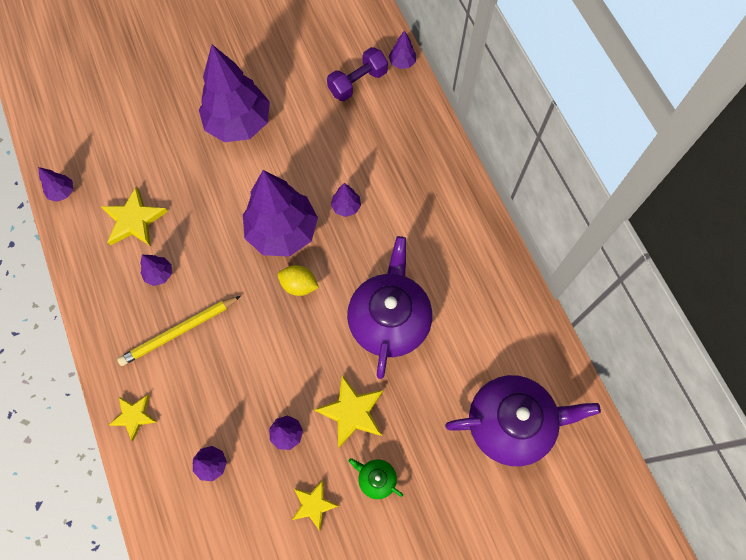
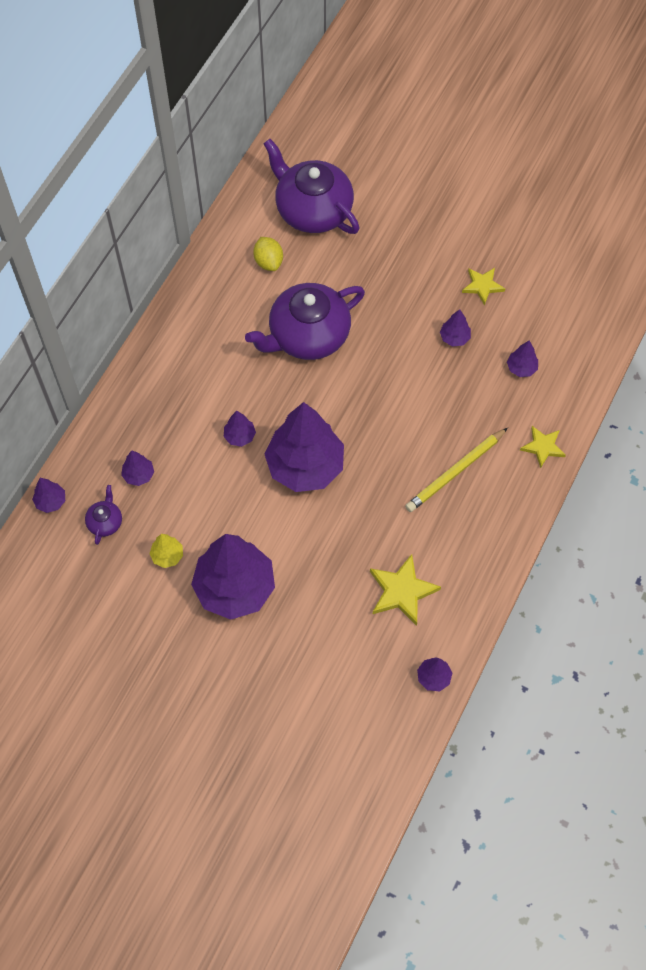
camera: 130 degrees left, 5 degrees down
(159, 274) = (426, 528): purple tree -> purple tree (138, 475)
(179, 331) = (455, 472): yellow pencil -> yellow pencil turned 120 degrees clockwise
(299, 101) = (167, 555): none -> yellow tree
(299, 285) = (339, 417): yellow lemon -> yellow lemon (268, 262)
(352, 412) = (399, 309): yellow star -> none
(358, 83) = (105, 522): purple dumbbell -> purple teapot
(376, 479) = (429, 262): green teapot -> none

